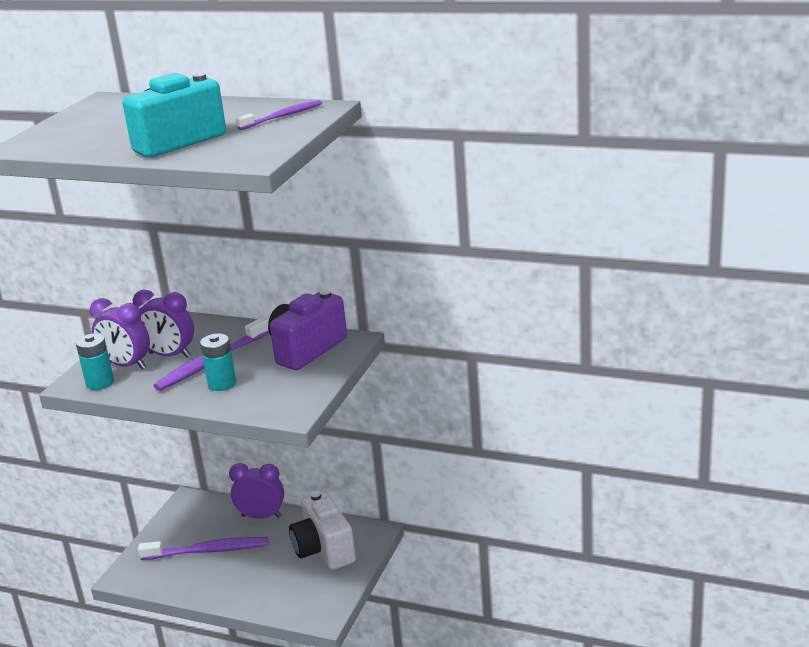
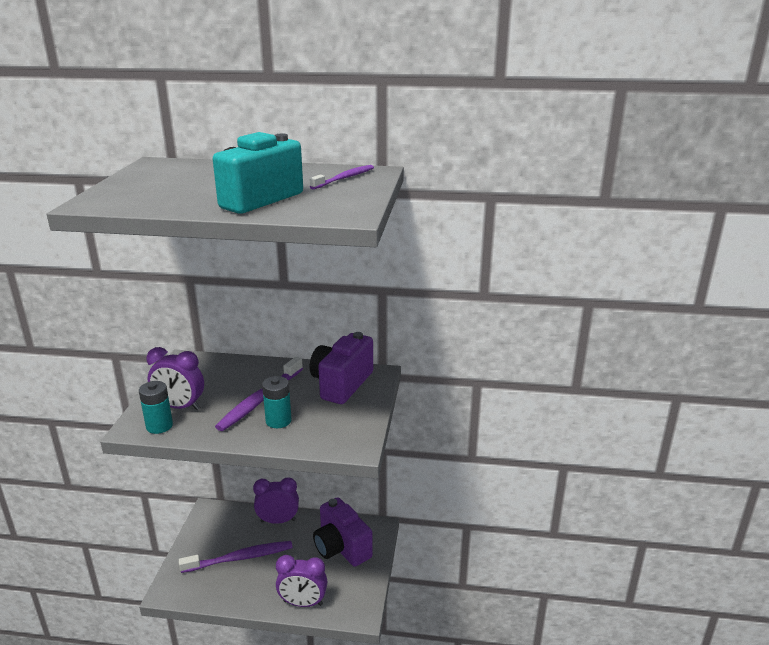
camera: 15 degrees left, 0 degrees up
(170, 355) = (218, 395): purple clock -> purple clock (303, 603)
(324, 549) = (341, 547): white camera -> purple camera

